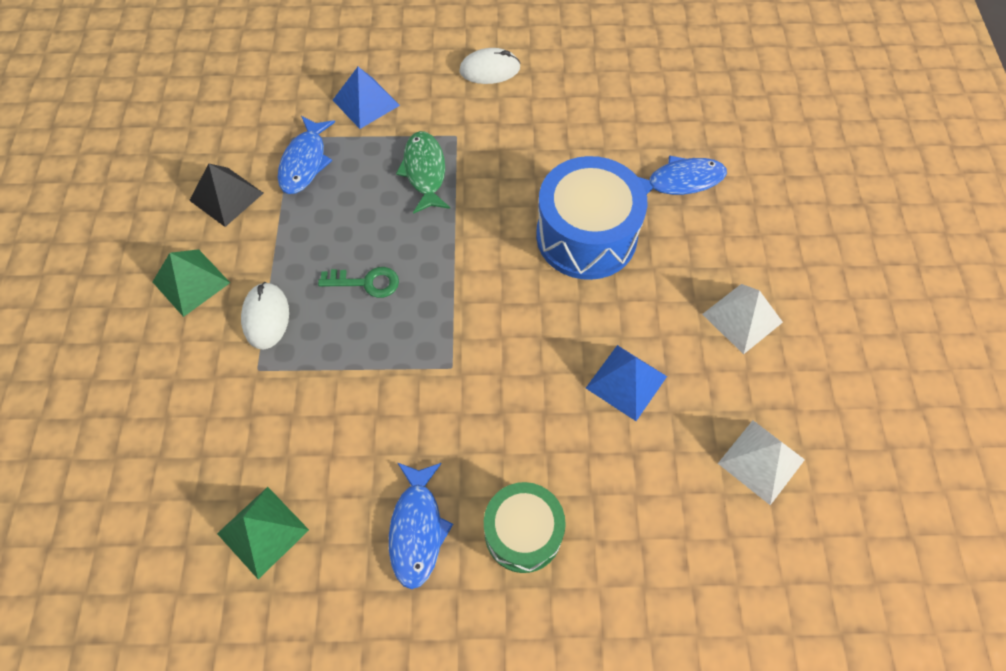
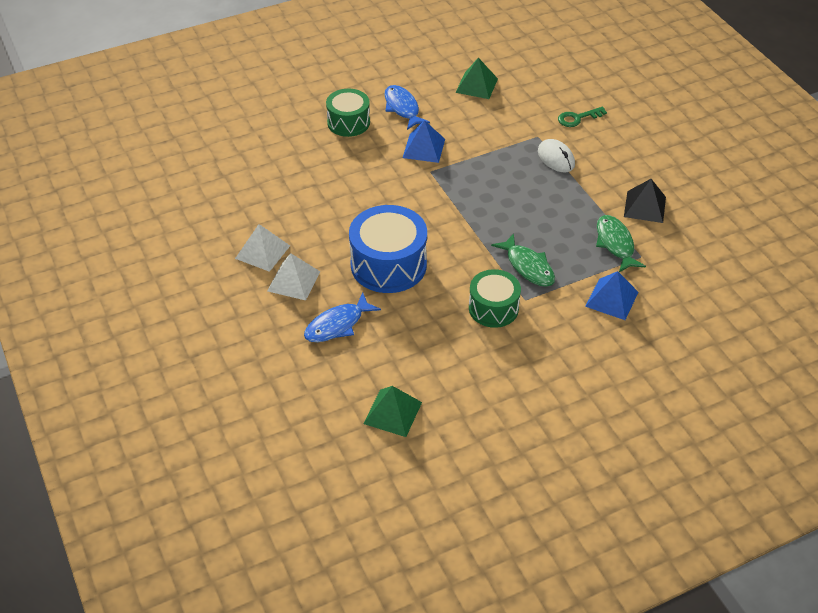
camera: 155 degrees right, 15 degrees down
(191, 282) = (616, 159): green pyramid -> green pyramid (393, 413)
(305, 162) = (615, 244): blue fish -> green fish
(366, 282) = (512, 192): green key -> green key (577, 118)
(490, 70) = (537, 361): white mouse -> none
(497, 138) = (493, 308): none -> green drum
(626, 382) = (323, 196): blue pyramid -> blue pyramid (424, 148)
(761, 461) = (231, 187): white pyramid -> white pyramid (293, 281)

